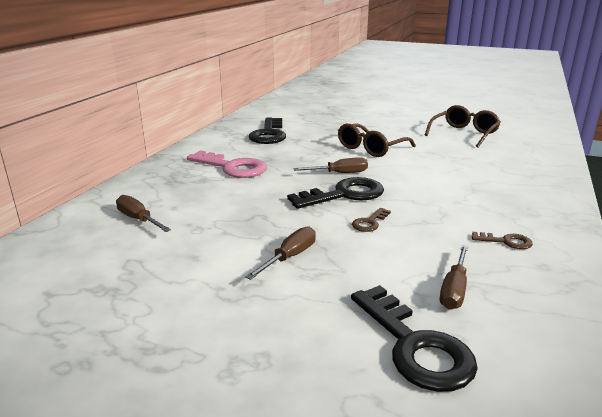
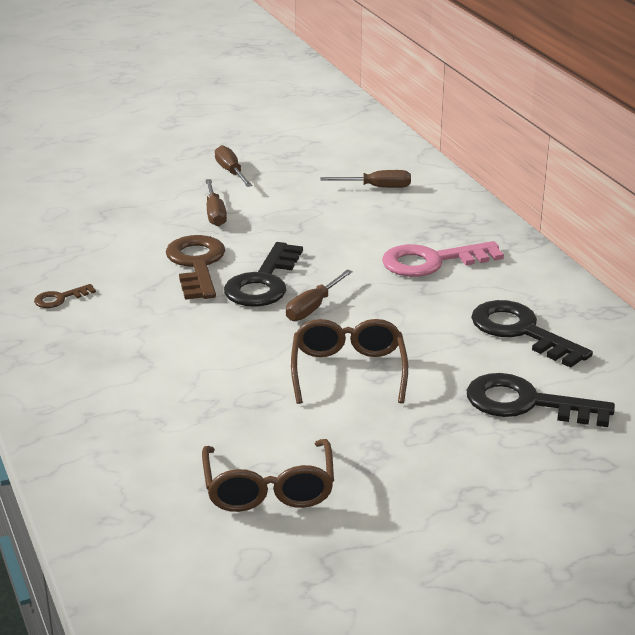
camera: 135 degrees right, 5 degrees up
(369, 222) = (197, 264): brown key -> brown key, size x2.07
(414, 346) = (70, 205): black key -> black key (526, 403)
(454, 290) = (72, 242): brown screwdriver -> brown screwdriver (231, 172)

